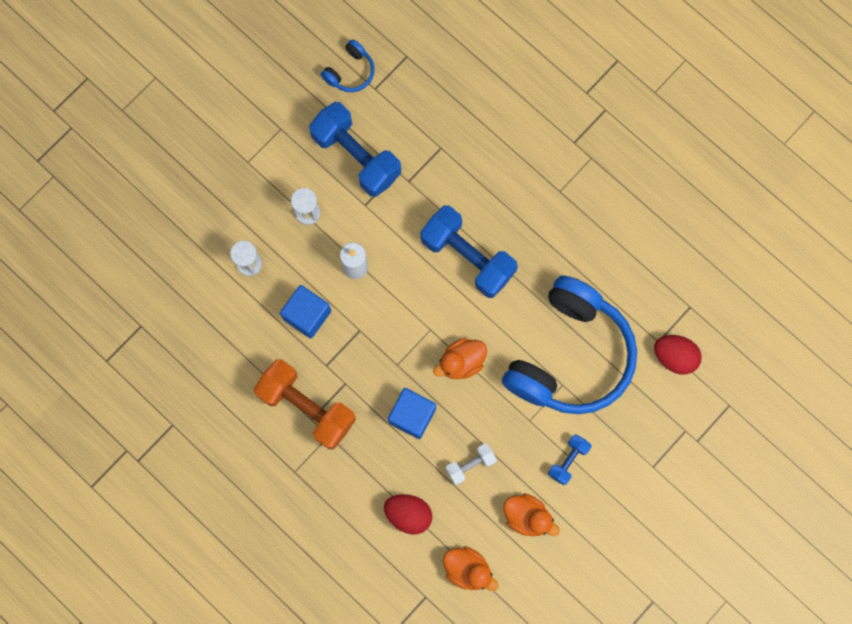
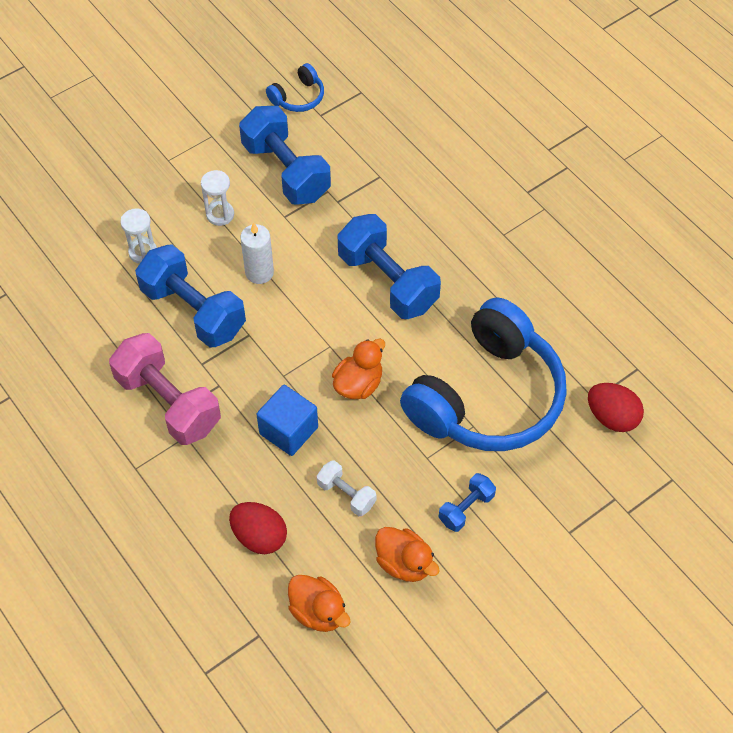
camera: 10 degrees right, 20 degrees down
(307, 315) = (193, 311): blue cube -> blue dumbbell
(307, 407) = (168, 402): orange dumbbell -> pink dumbbell
(461, 362) = (358, 384): orange duck -> orange duck turned 150 degrees clockwise
(470, 465) = (346, 494): white dumbbell -> white dumbbell turned 60 degrees clockwise

